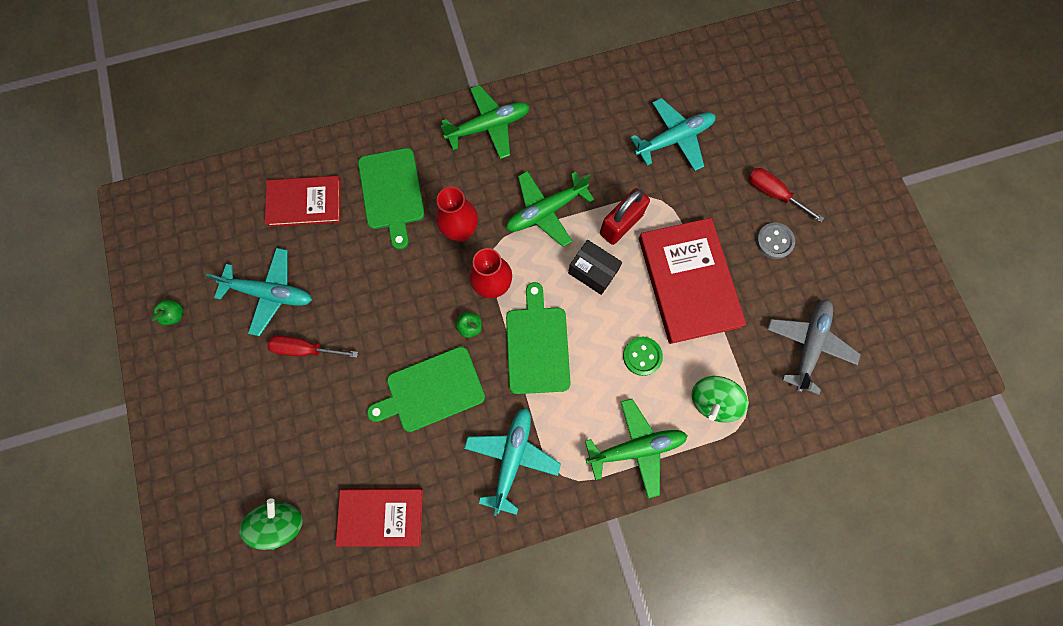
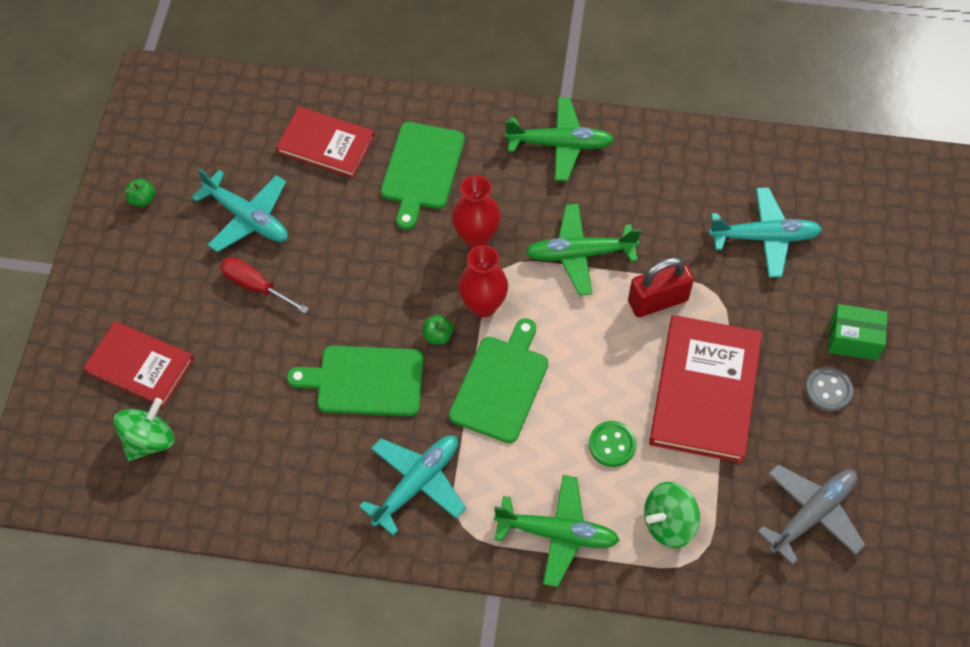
camera: 25 degrees right, 15 degrees down
(381, 516) = (251, 480): red book -> red book (140, 366)
(593, 272) = (601, 336): black box -> none
(773, 194) = (853, 340): red screwdriver -> green box

